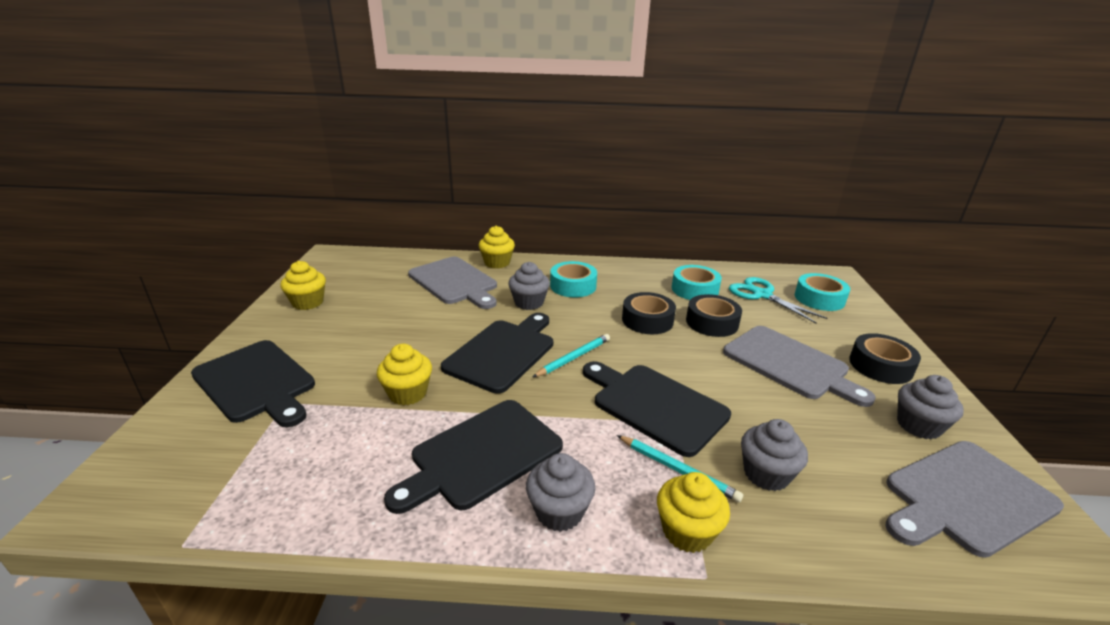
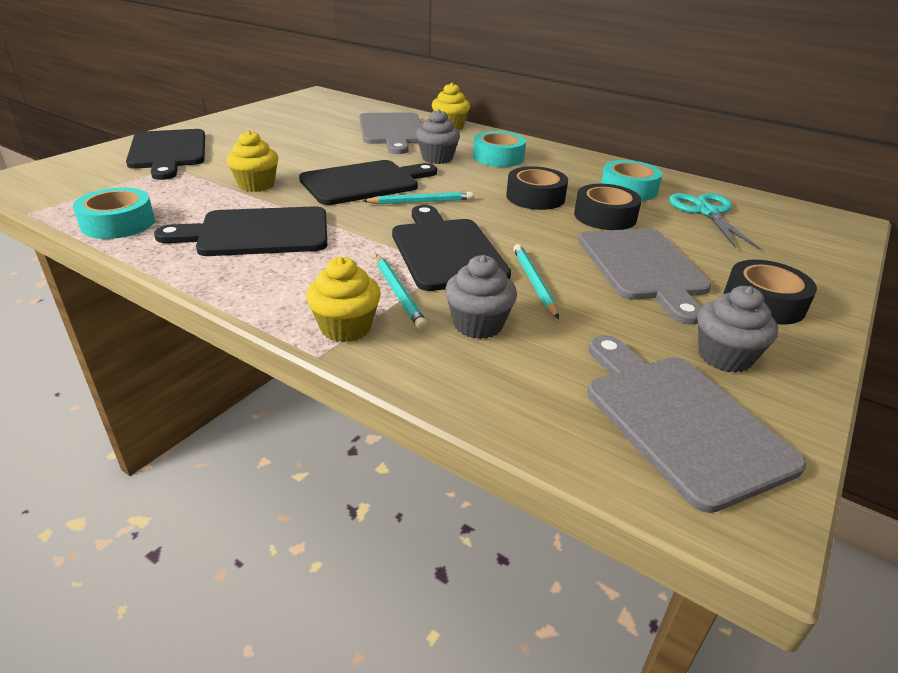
camera: 30 degrees right, 5 degrees up
(308, 302) = (261, 118): yellow cupcake -> none
(559, 511) = (265, 280): grey cupcake -> none
(748, 411) = (534, 282): none -> turquoise pencil
(819, 299) = (782, 233): turquoise tape -> turquoise tape (118, 223)
(965, 498) = (680, 420): grey cutting board -> grey cutting board turned 60 degrees clockwise

